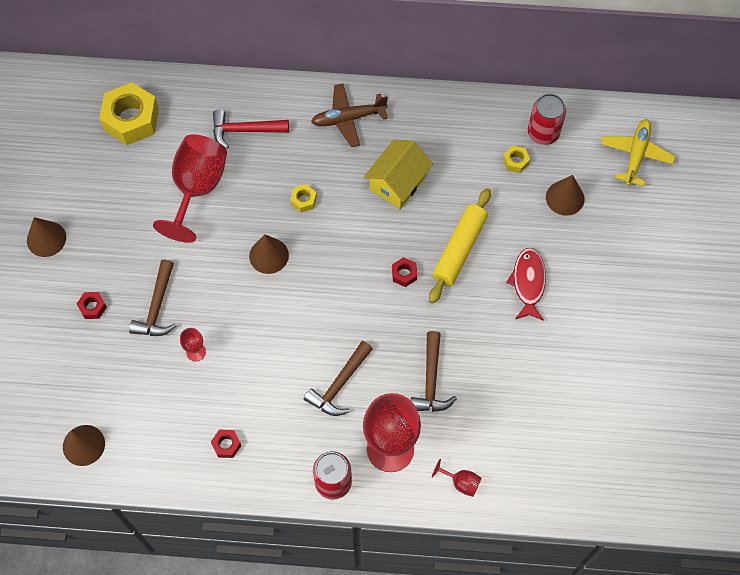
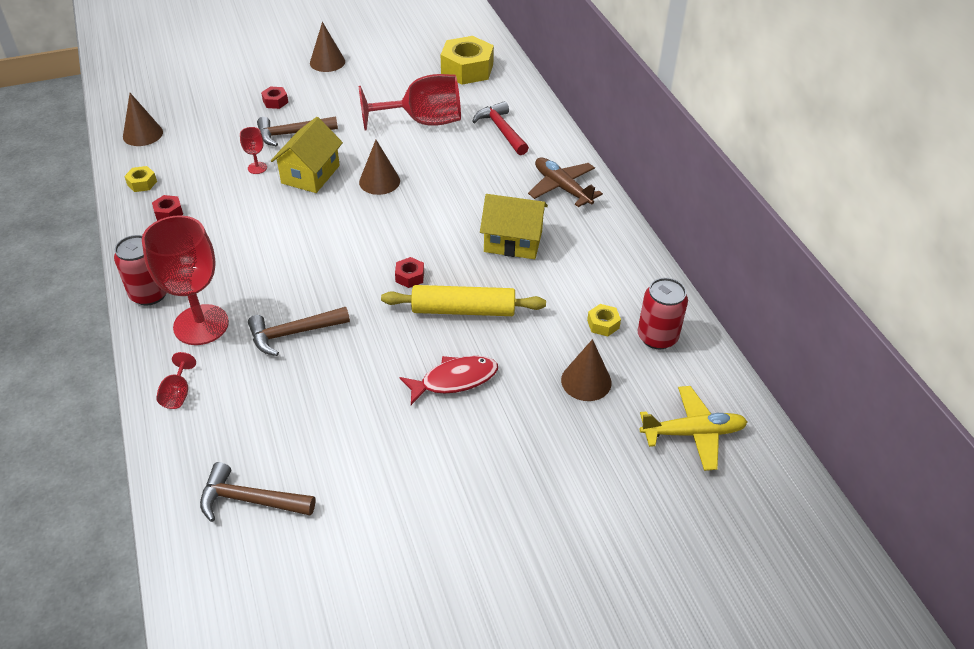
camera: 65 degrees right, 20 degrees down
(229, 309) = (310, 174): none -> yellow house
(303, 200) = (451, 185): yellow nut -> yellow nut (142, 183)
(339, 384) = (261, 267): brown hammer -> brown hammer (250, 500)

